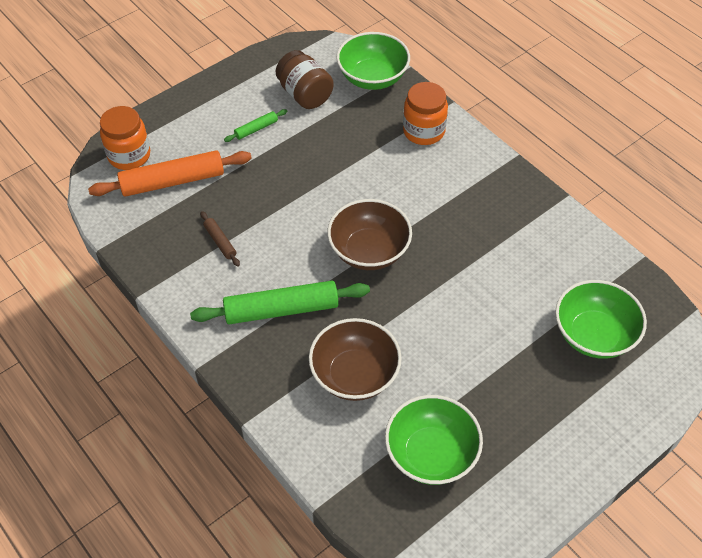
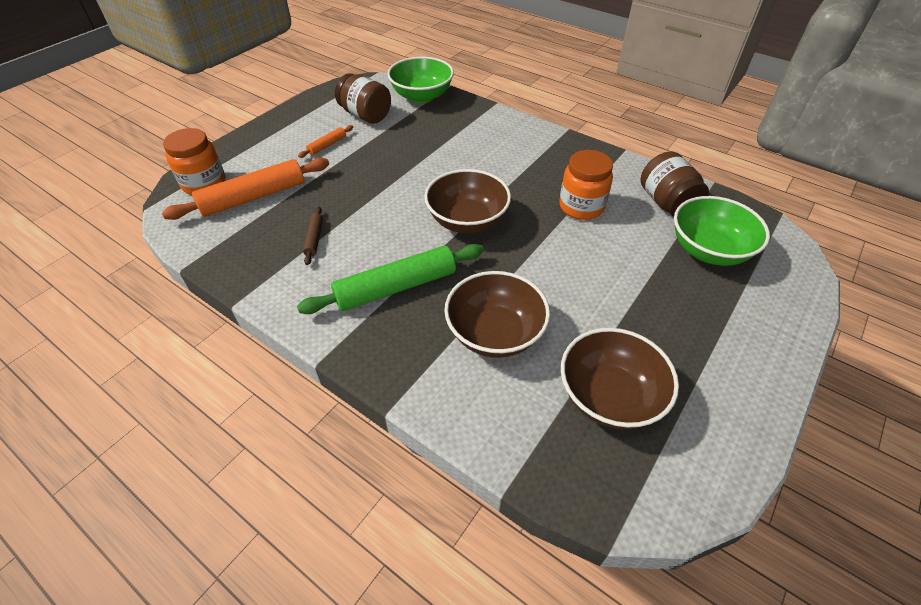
camera: 15 degrees left, 5 degrees down
(220, 242) = (314, 239): brown rolling pin -> brown rolling pin turned 45 degrees clockwise
(256, 129) = (327, 145): green rolling pin -> orange rolling pin
(423, 131) = (481, 125): orange jar -> orange jar (581, 207)
(431, 454) = (609, 396): green bowl -> brown bowl
(579, 272) = (666, 203): none -> brown jar

